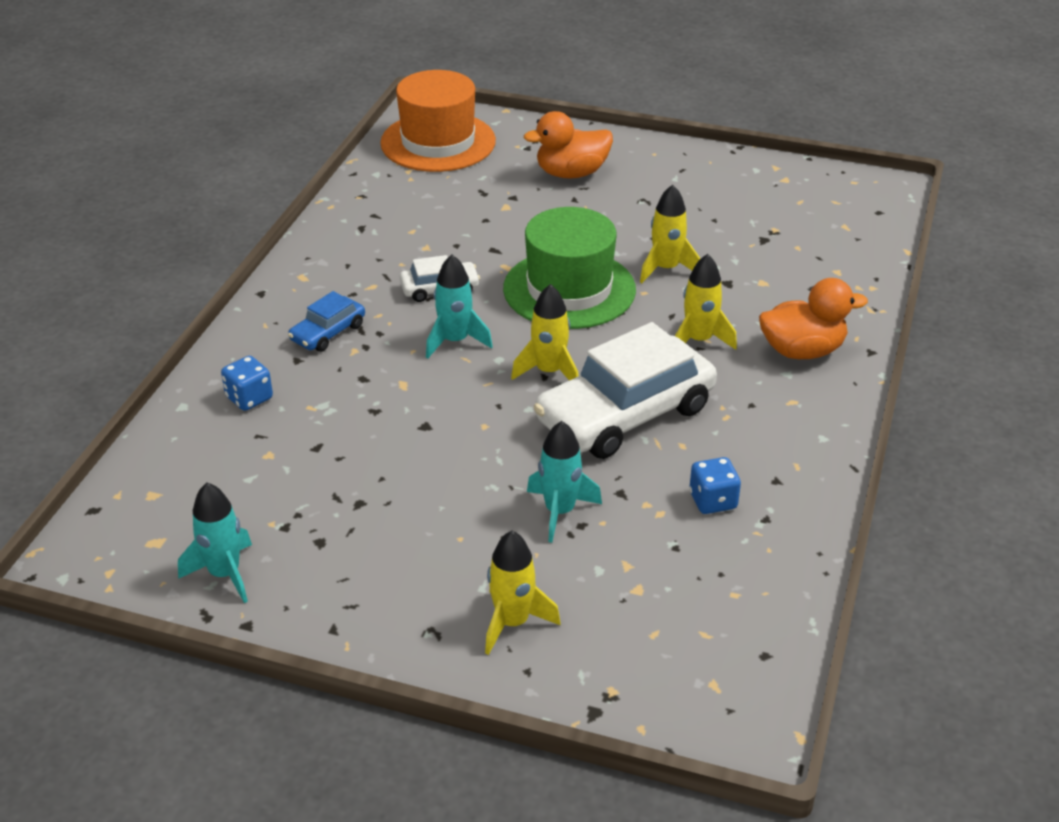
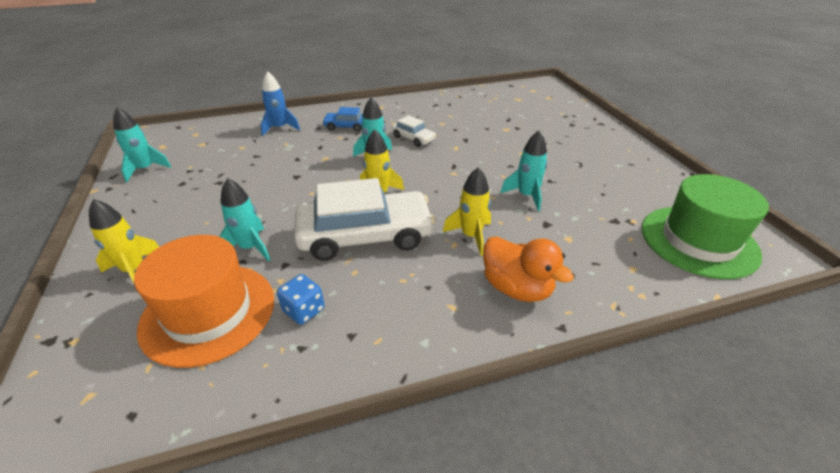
camera: 55 degrees right, 0 degrees up
(249, 398) = (280, 128): blue dice -> blue rocket
(438, 142) = (529, 95): orange hat -> orange hat (208, 312)
(569, 289) = (461, 172): green hat -> green hat (698, 241)
(571, 173) = (565, 134): orange duck -> none
(625, 414) = (365, 236): white car -> white car turned 150 degrees clockwise
(666, 269) = (526, 196): yellow rocket -> turquoise rocket

